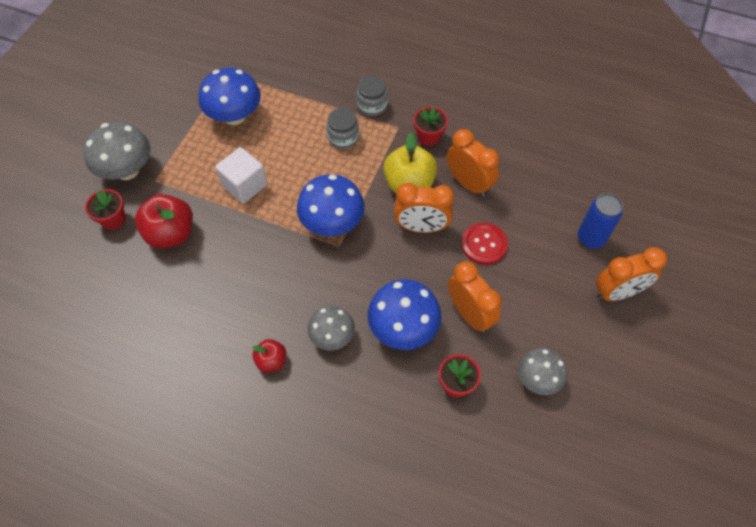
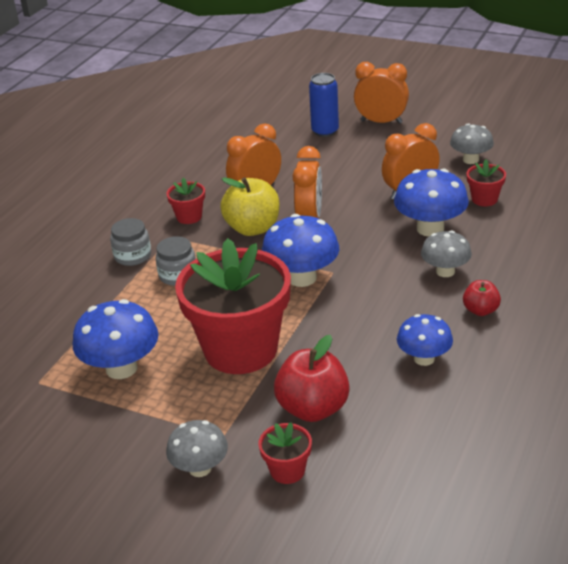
camera: 85 degrees left, 25 degrees down
(127, 170) = (200, 468): grey mushroom -> grey mushroom, size x0.64
(214, 311) = (424, 358): none -> blue mushroom
(244, 185) = (241, 349): white cube -> red flower pot
(484, 244) = (331, 184): red button -> none
(617, 292) = (381, 122): orange clock -> orange clock turned 60 degrees counterclockwise

